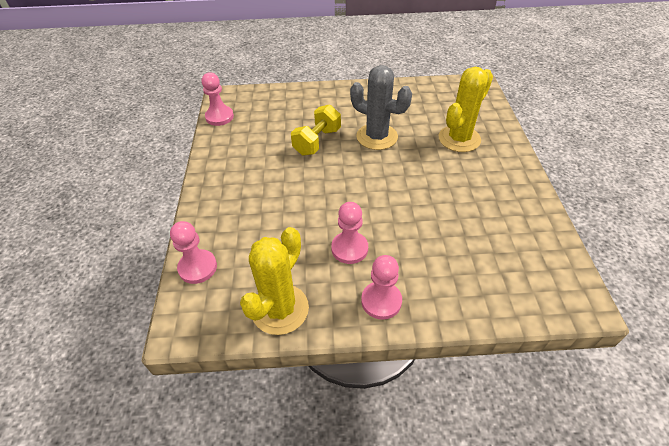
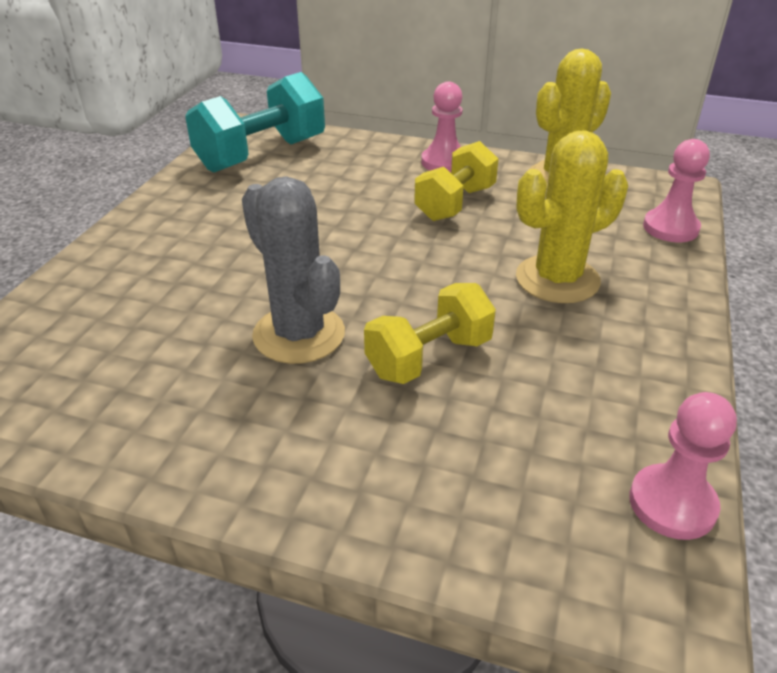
camera: 160 degrees left, 10 degrees down
(349, 248) = (455, 203): pink pawn -> yellow dumbbell
(459, 139) = (154, 290): yellow cactus -> yellow cactus (557, 279)
(525, 263) = (262, 155): none -> turquoise dumbbell

